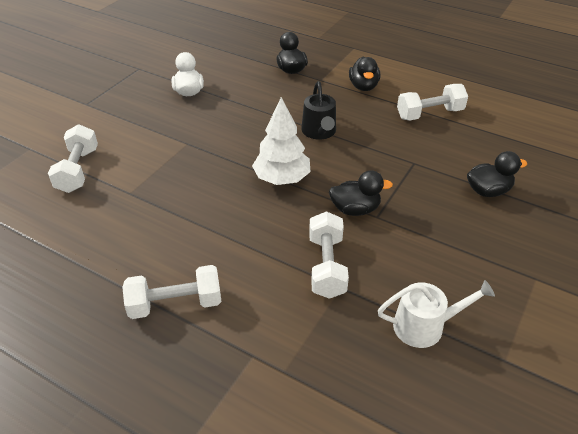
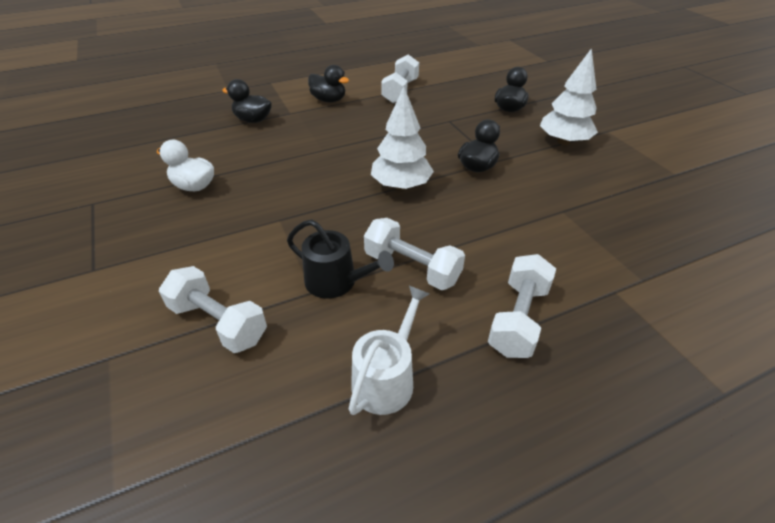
camera: 55 degrees left, 0 degrees up
(319, 132) = (360, 142): black watering can -> black watering can (336, 282)
(326, 266) = (533, 208): white dumbbell -> white dumbbell (412, 267)
(424, 326) = (627, 191): white watering can -> white watering can (386, 378)
(468, 251) = (563, 141): none -> white tree

